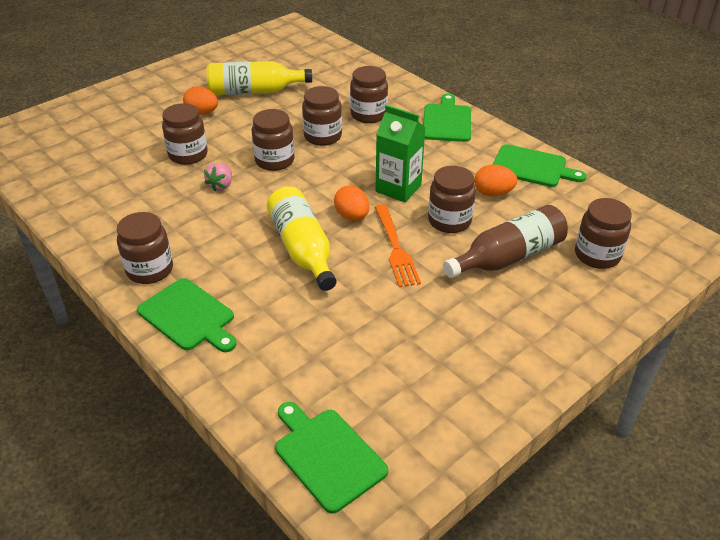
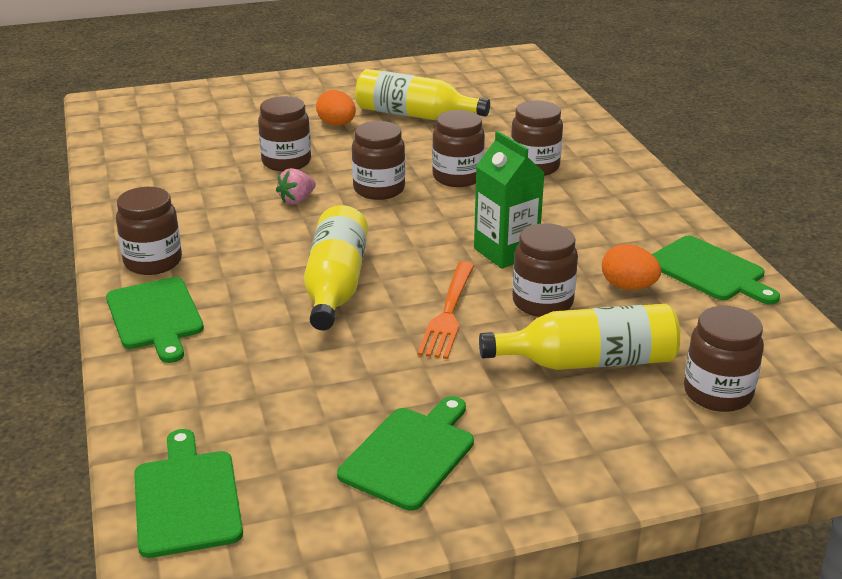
camera: 25 degrees right, 10 degrees down
(352, 216) = (423, 267): orange egg -> none
(446, 121) = (632, 194): green cutting board -> green cutting board (410, 454)
(508, 257) = (588, 361): brown bottle -> yellow bottle

